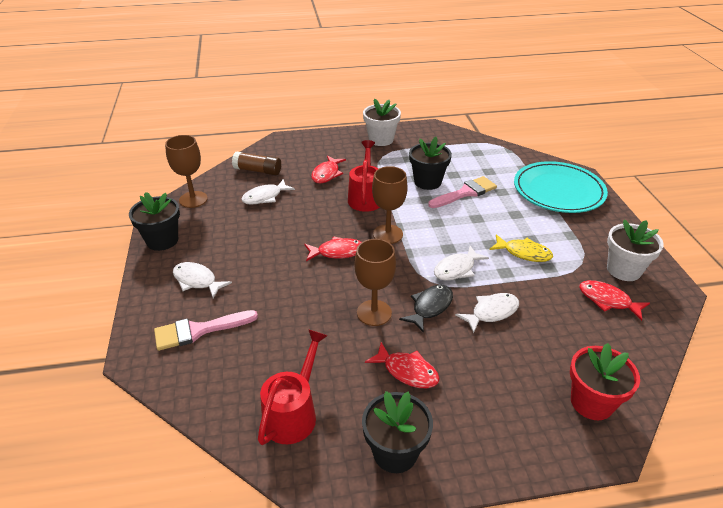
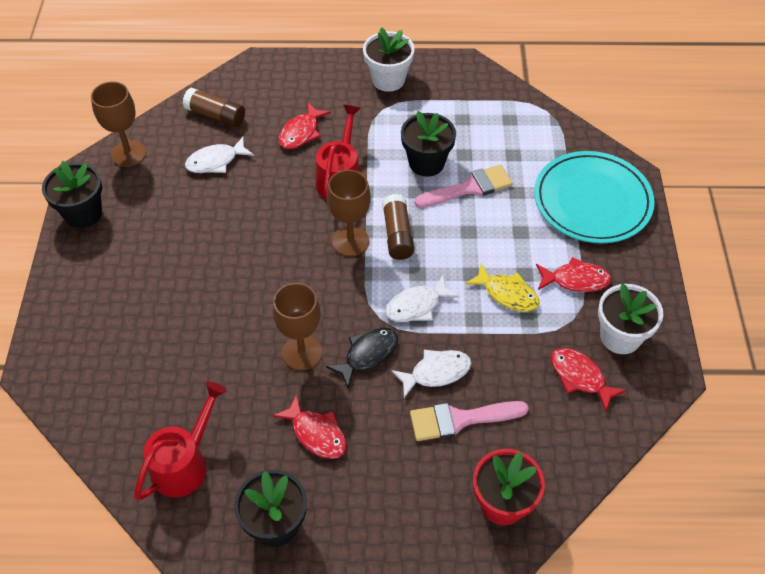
camera: 10 degrees right, 15 degrees up
(197, 281) = (114, 278): white fish -> none
(199, 330) = (105, 346): pink brush -> pink brush (460, 419)
(337, 252) = (283, 260): red fish -> red fish (575, 280)
(423, 226) = (397, 234): none -> brown glue stick

